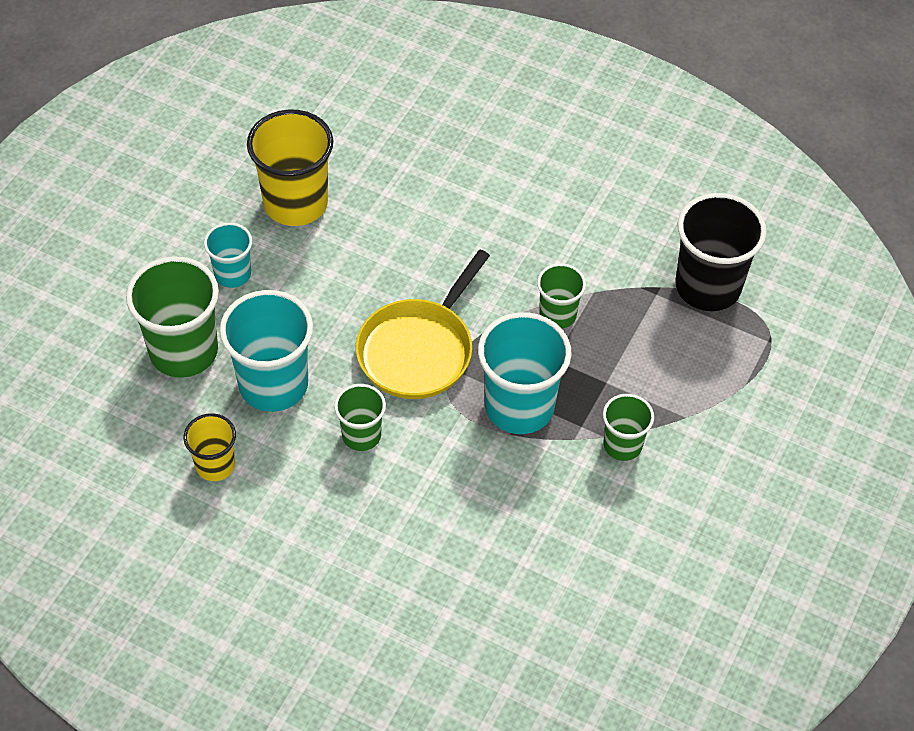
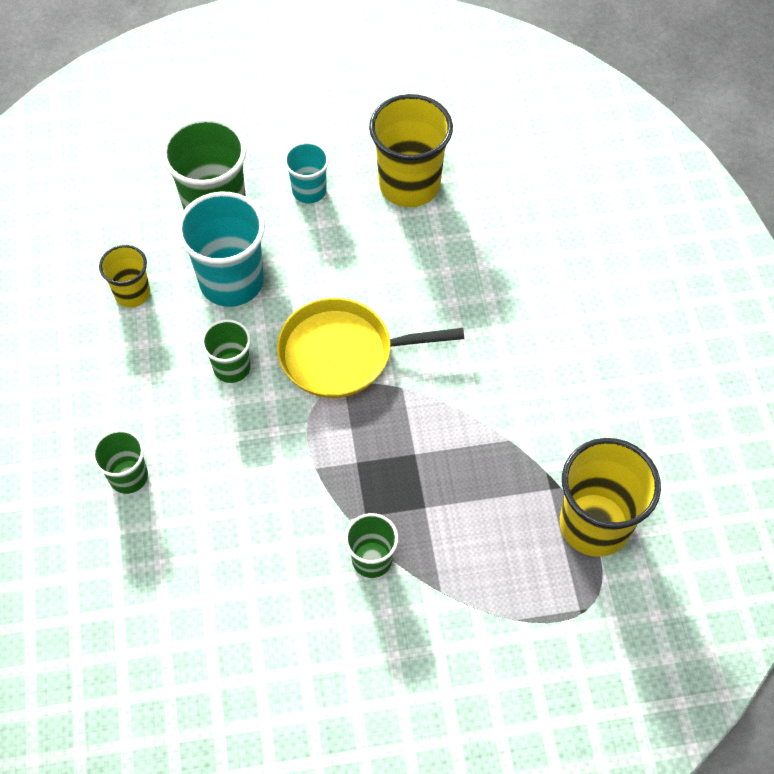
camera: 55 degrees right, 5 degrees up
(519, 407) = (347, 458): turquoise cup -> none
(557, 315) = (462, 428): green cup -> green cup (128, 476)
(708, 286) = (594, 524): black cup -> yellow cup

